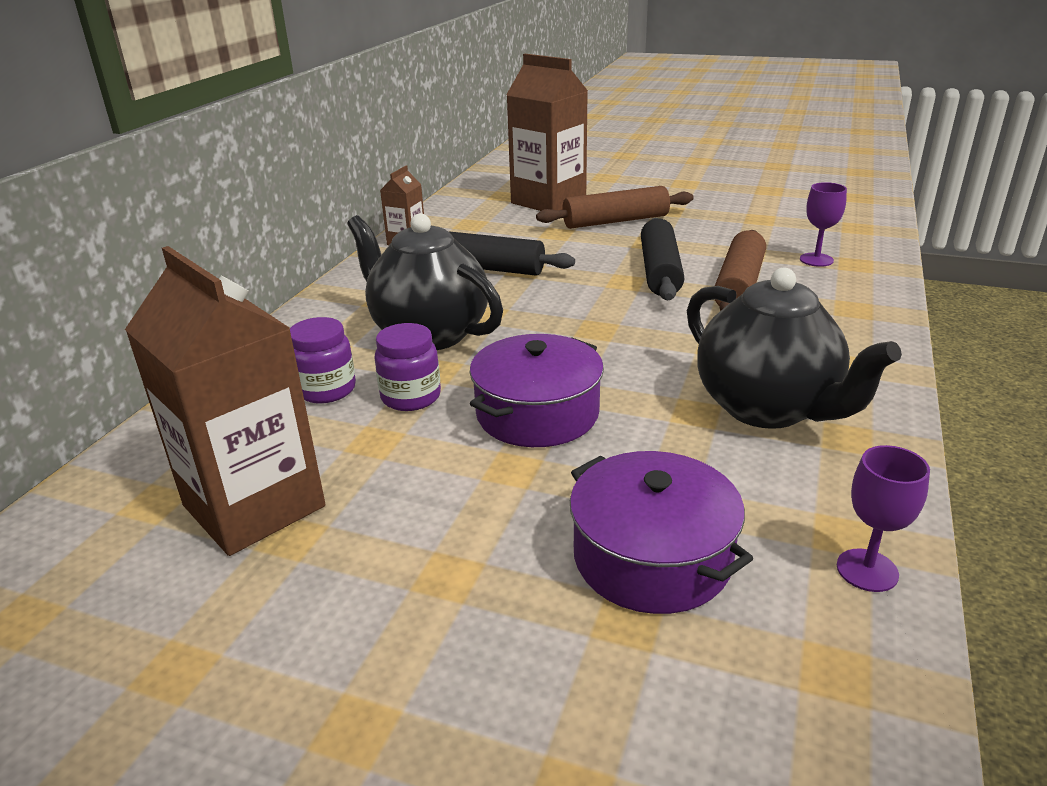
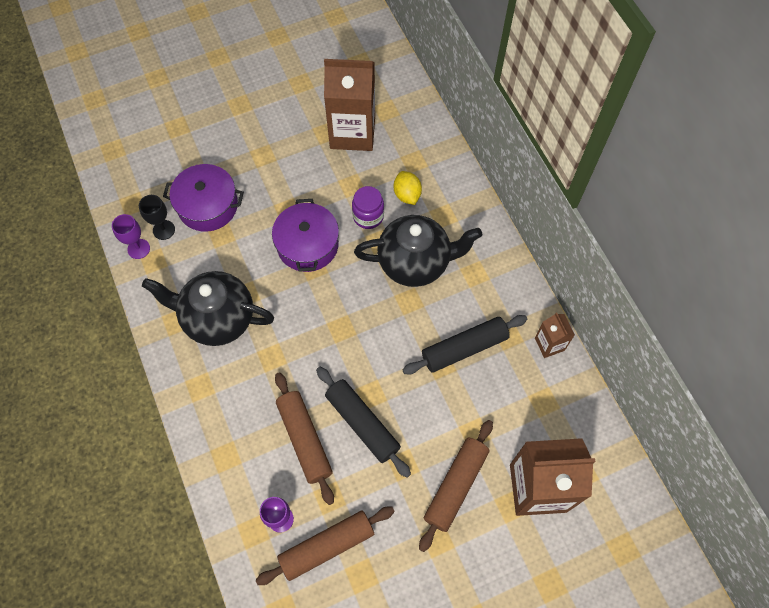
camera: 135 degrees right, 35 degrees up
(326, 390) = (407, 195): purple jar -> yellow lemon
(779, 236) = (327, 546): none -> brown rolling pin
(785, 571) = (164, 230): none -> black goblet

